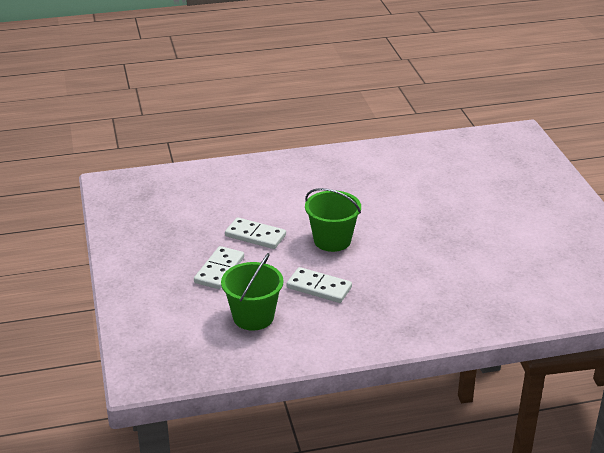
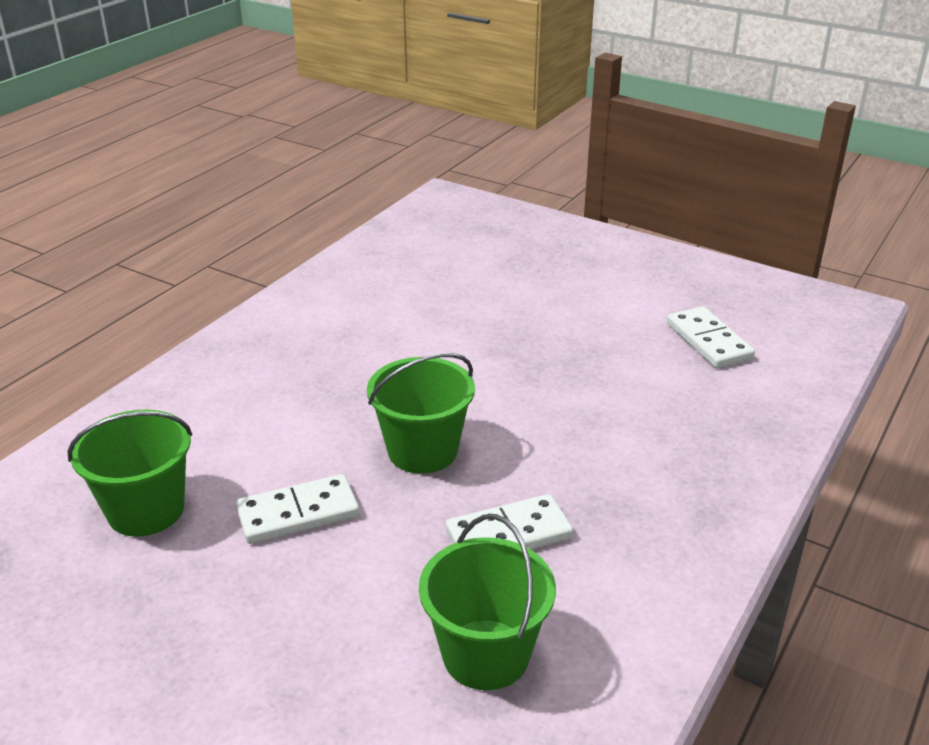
camera: 45 degrees left, 0 degrees up
(207, 205) = (146, 510): none -> green bucket
(219, 270) = (317, 610): white domino -> white domino (708, 341)

